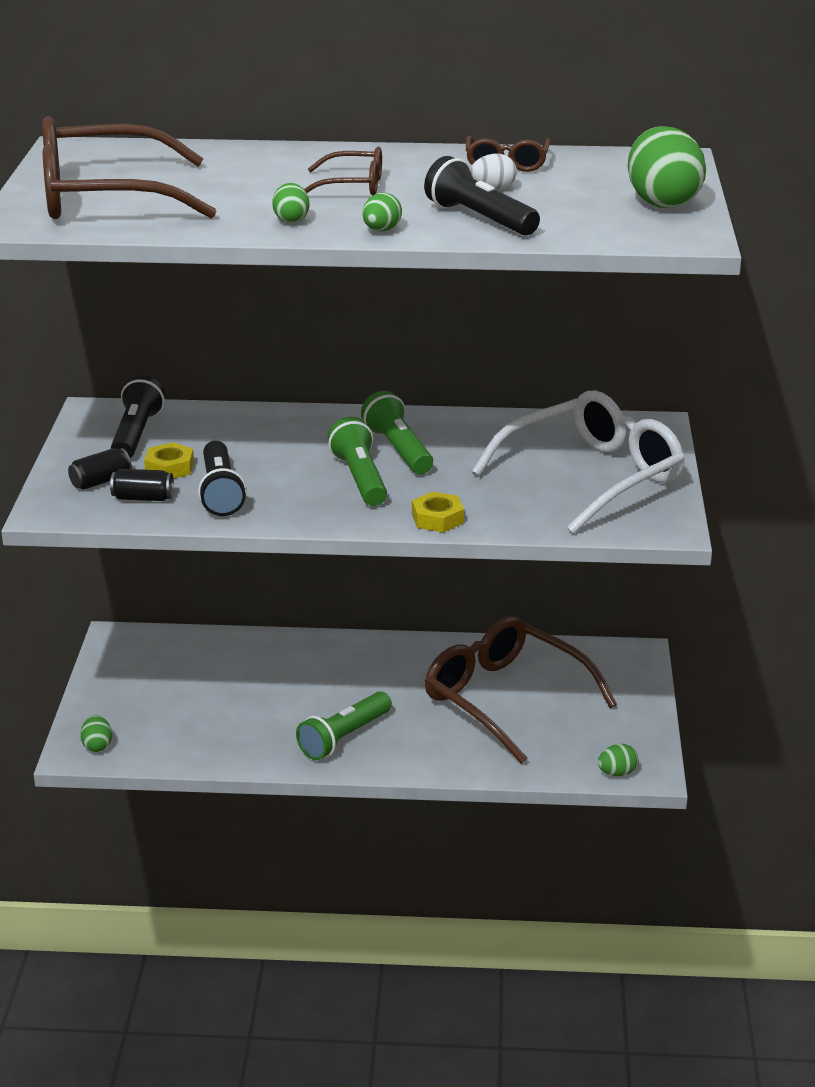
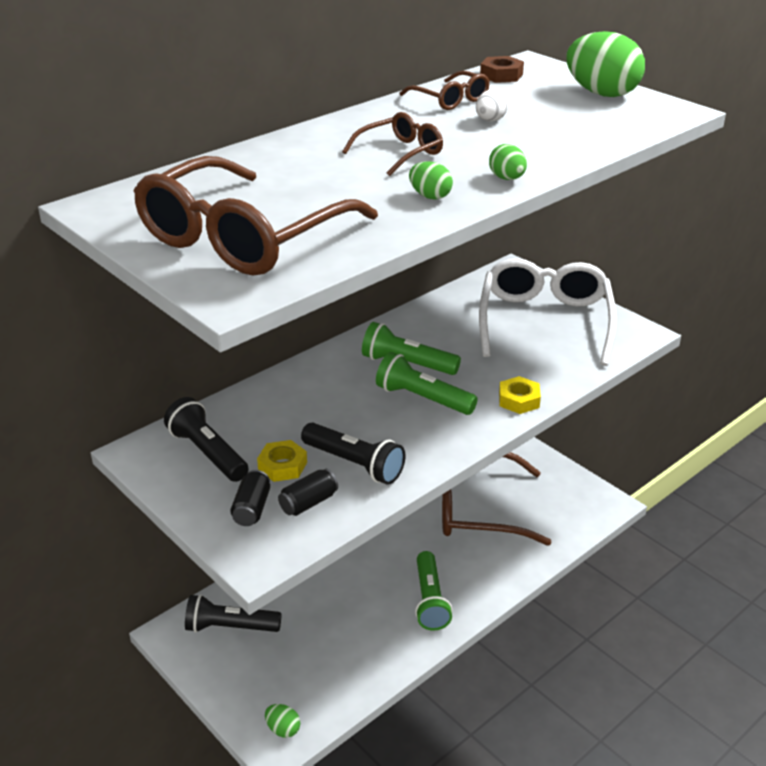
camera: 45 degrees left, 5 degrees up
(479, 219) = (539, 145): black flashlight -> black flashlight (230, 627)
(613, 159) = (501, 75): none -> brown nut
(617, 773) = (598, 516): green egg -> none

